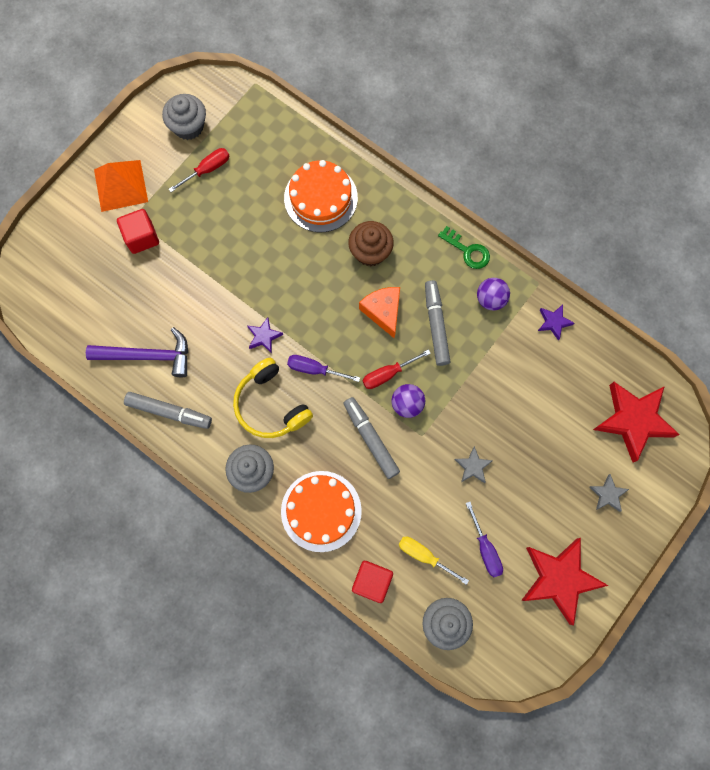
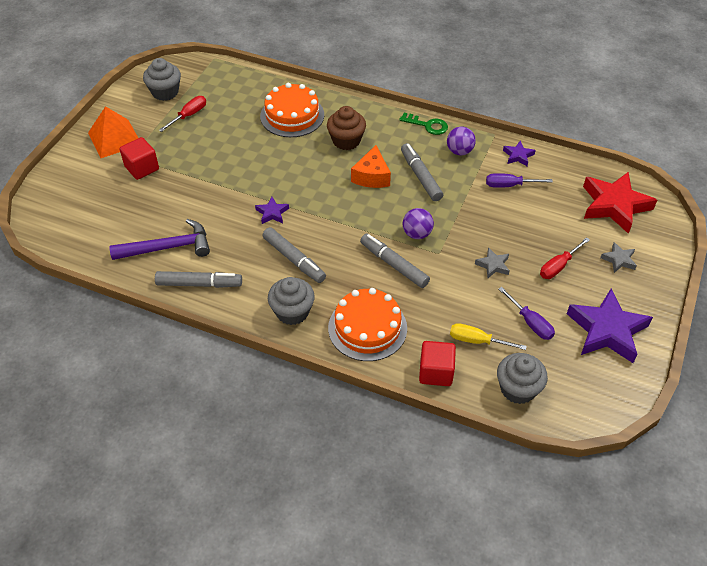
camera: 15 degrees left, 25 degrees down
(271, 405) = (294, 259): yellow headphones -> grey marker
(314, 369) = (325, 226): purple screwdriver -> purple screwdriver (509, 185)
(383, 311) = (372, 176): orange cheese -> orange cheese turned 135 degrees counterclockwise
(387, 374) = (391, 217): red screwdriver -> red screwdriver (558, 266)
(559, 579) = (607, 330): red star -> purple star

